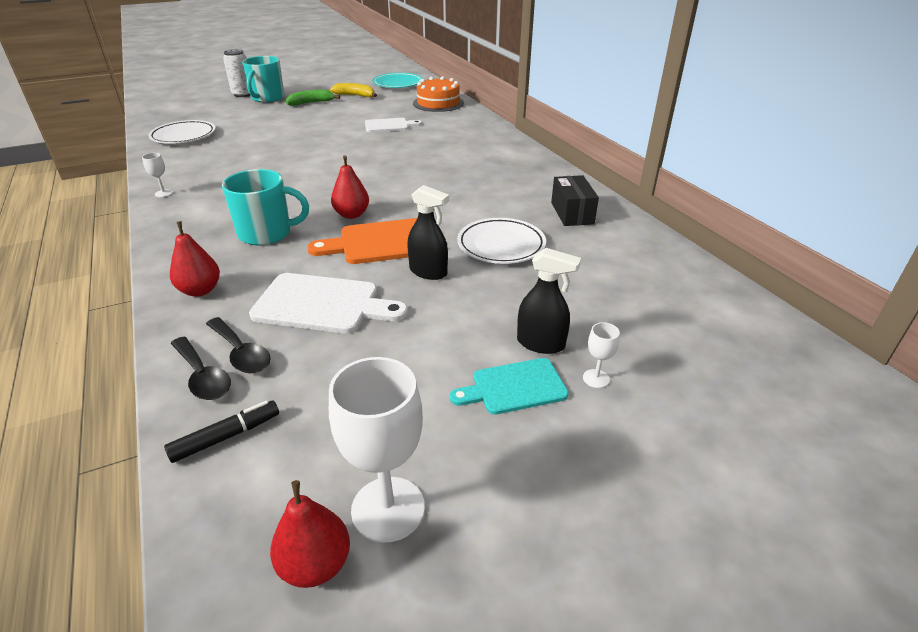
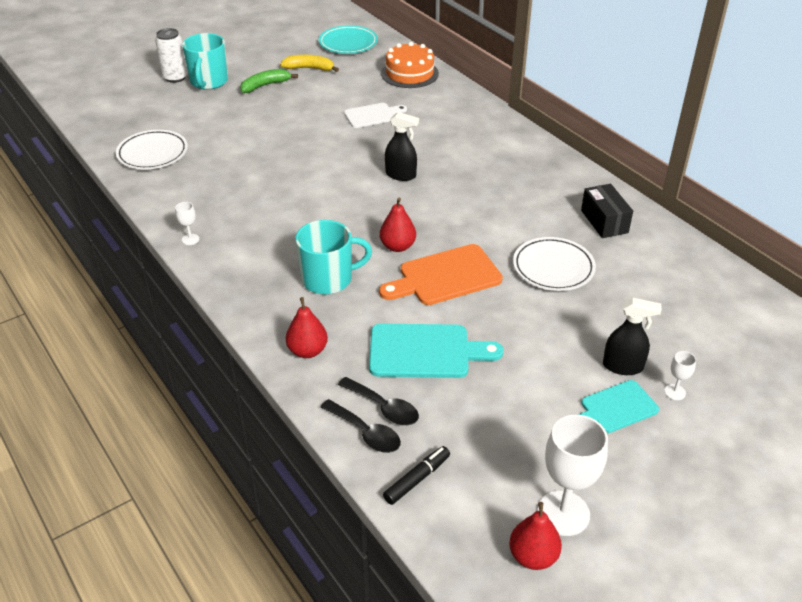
camera: 10 degrees left, 5 degrees up
(322, 304) = (425, 351): white cutting board -> turquoise cutting board
(428, 272) = (501, 306): black spray bottle -> black spray bottle (401, 175)

